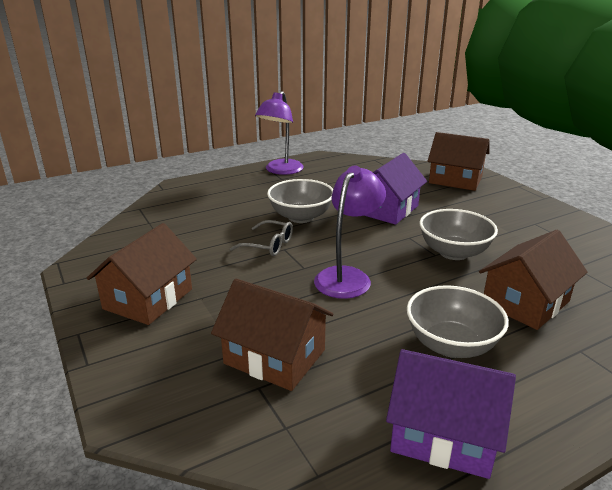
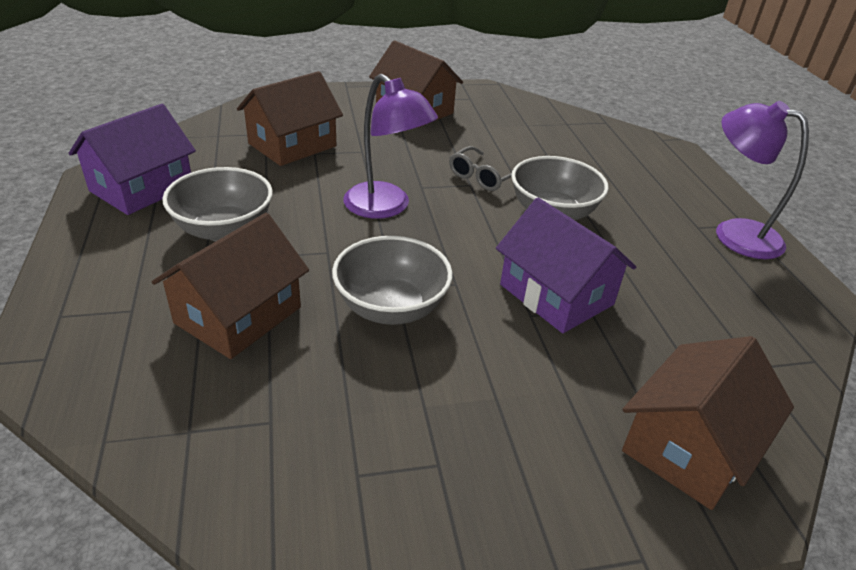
camera: 105 degrees right, 10 degrees up
(525, 302) = (238, 315): brown house -> brown house turned 60 degrees clockwise

